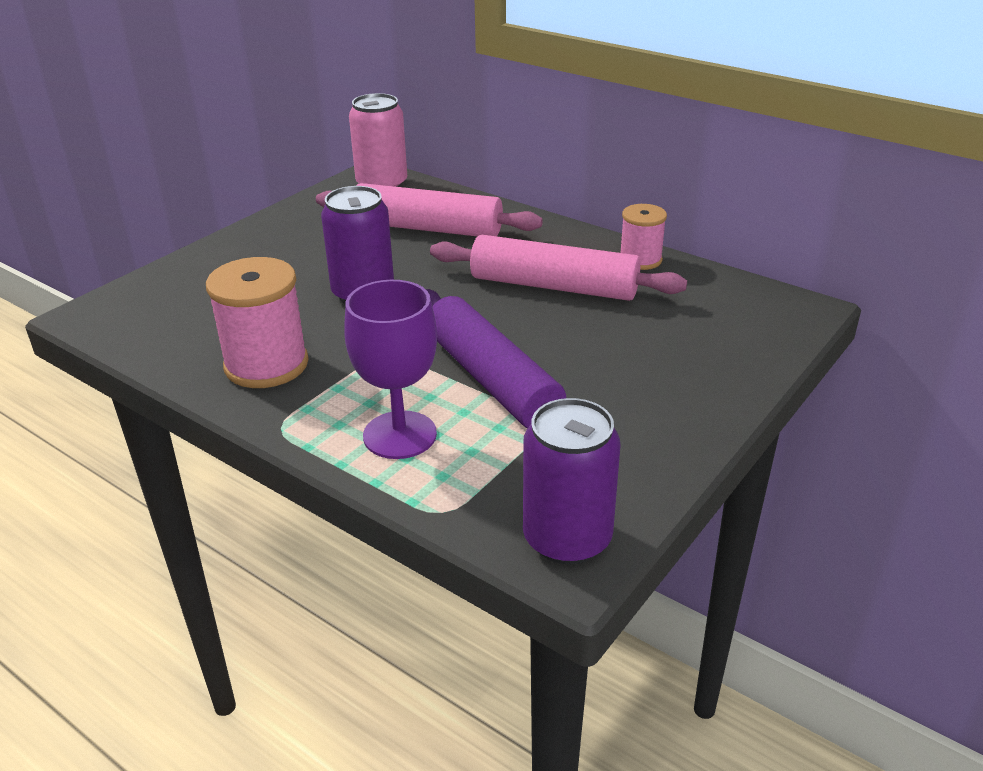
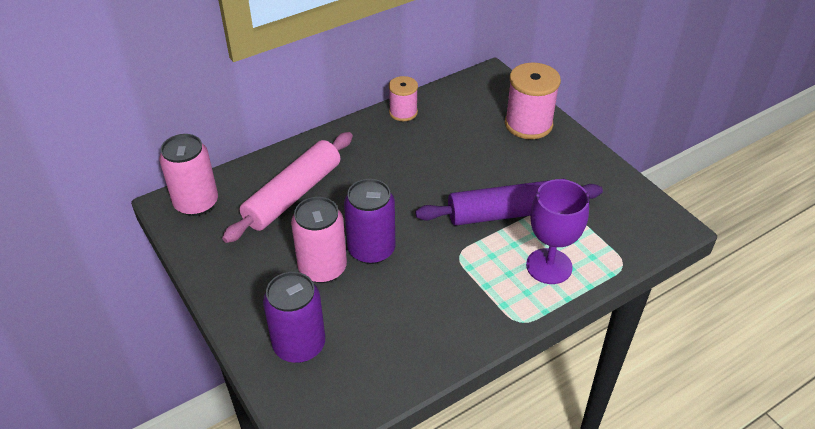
camera: 70 degrees left, 10 degrees up
(266, 365) = (442, 318): pink spool -> pink spool (528, 124)
(318, 271) = (322, 268): none -> pink can
(553, 286) = (414, 157): pink rolling pin -> none
(567, 538) = (656, 223): purple can -> purple can (299, 345)

